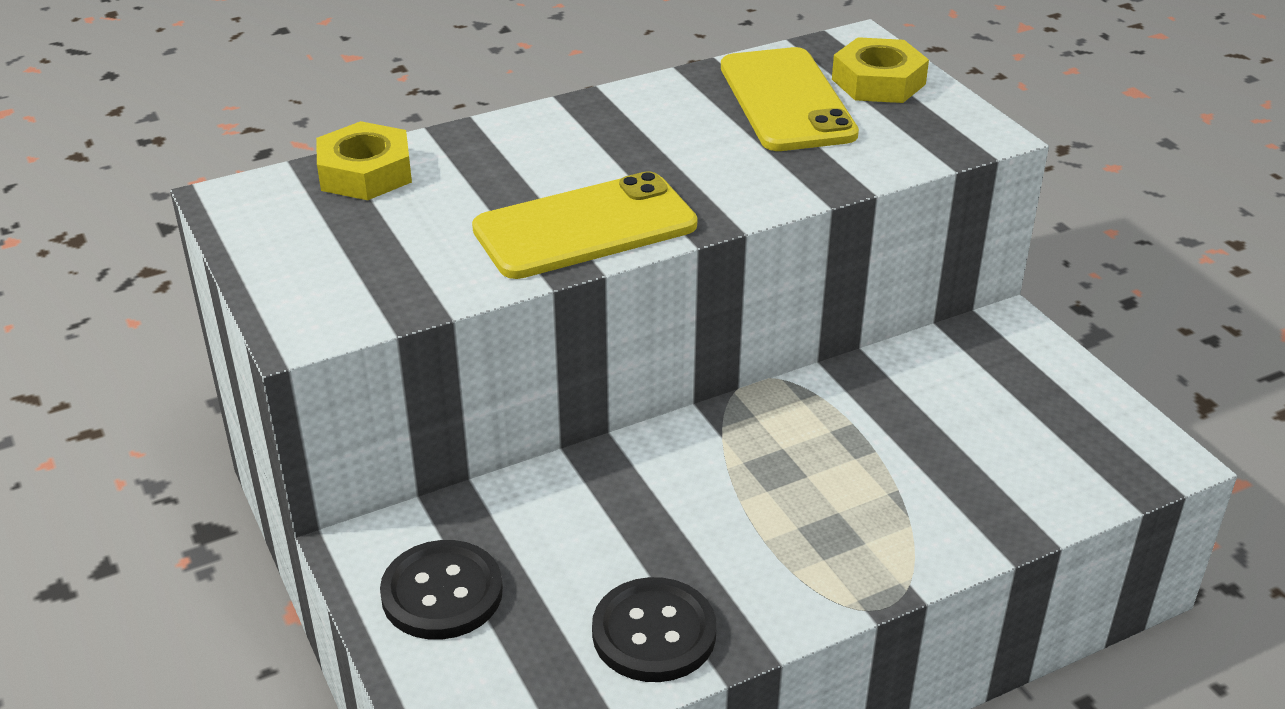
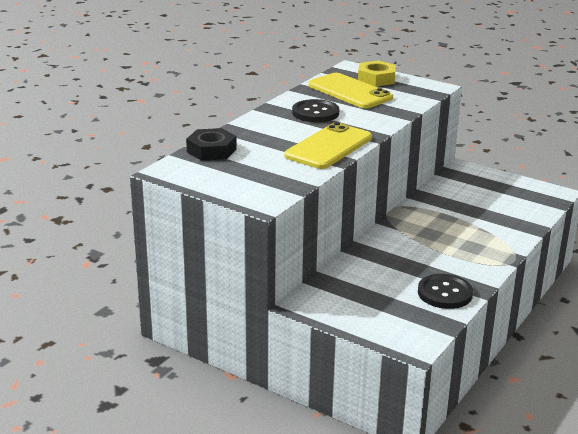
camera: 30 degrees left, 10 degrees down
(365, 173) = (211, 150): yellow nut -> black nut
(442, 593) = (351, 307): black button -> black button (315, 113)

